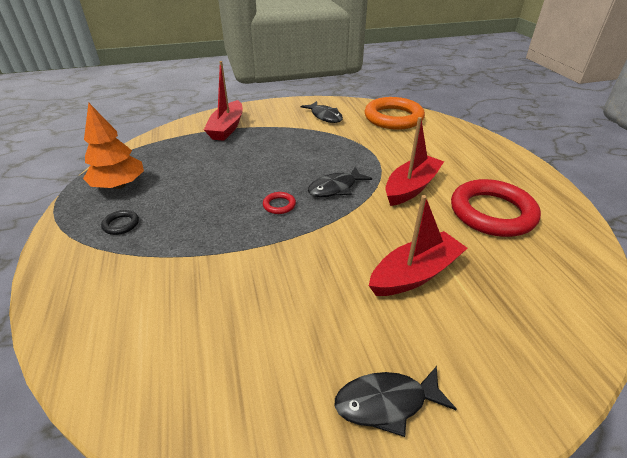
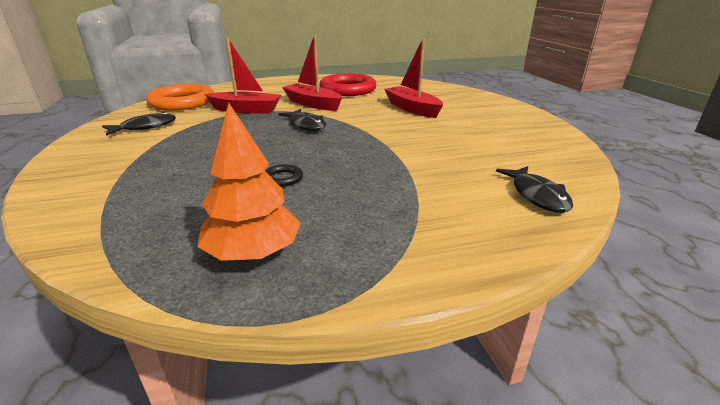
camera: 90 degrees left, 10 degrees down
(121, 224) = (361, 229): black ring -> black ring (283, 178)
(227, 128) = (114, 182): red boat -> red boat (246, 110)
(279, 205) = (330, 145): red ring -> none
(386, 402) = (510, 119): black fish -> black fish (537, 196)

